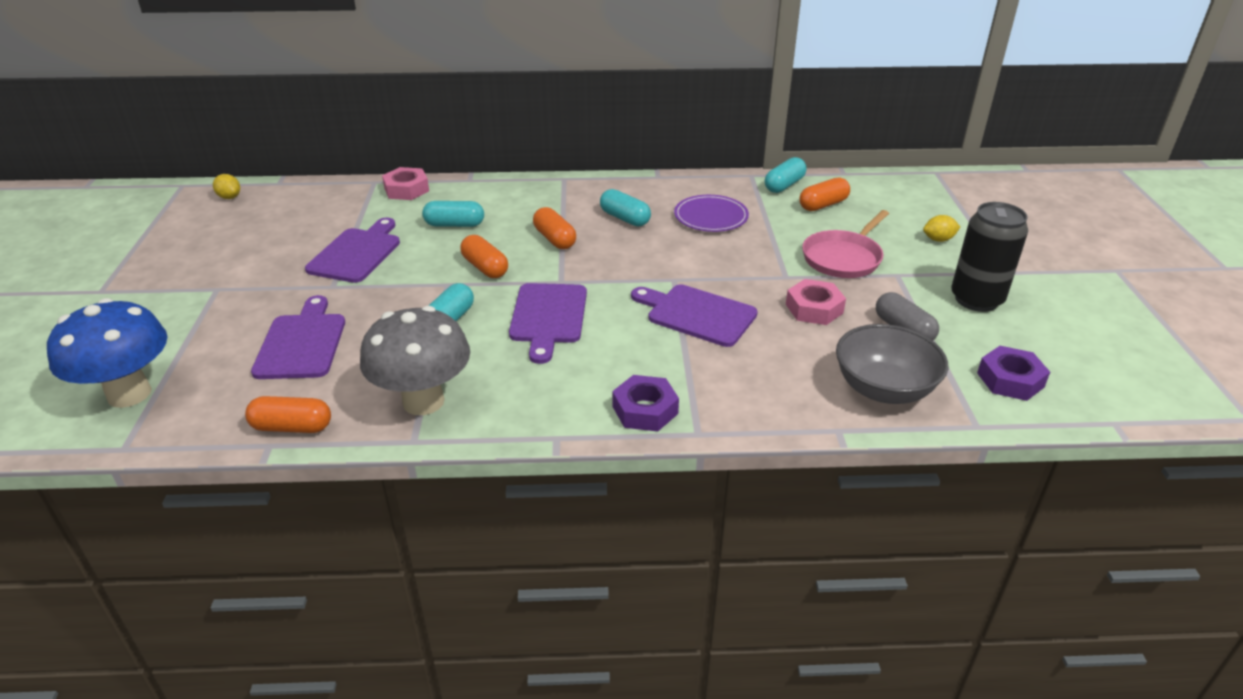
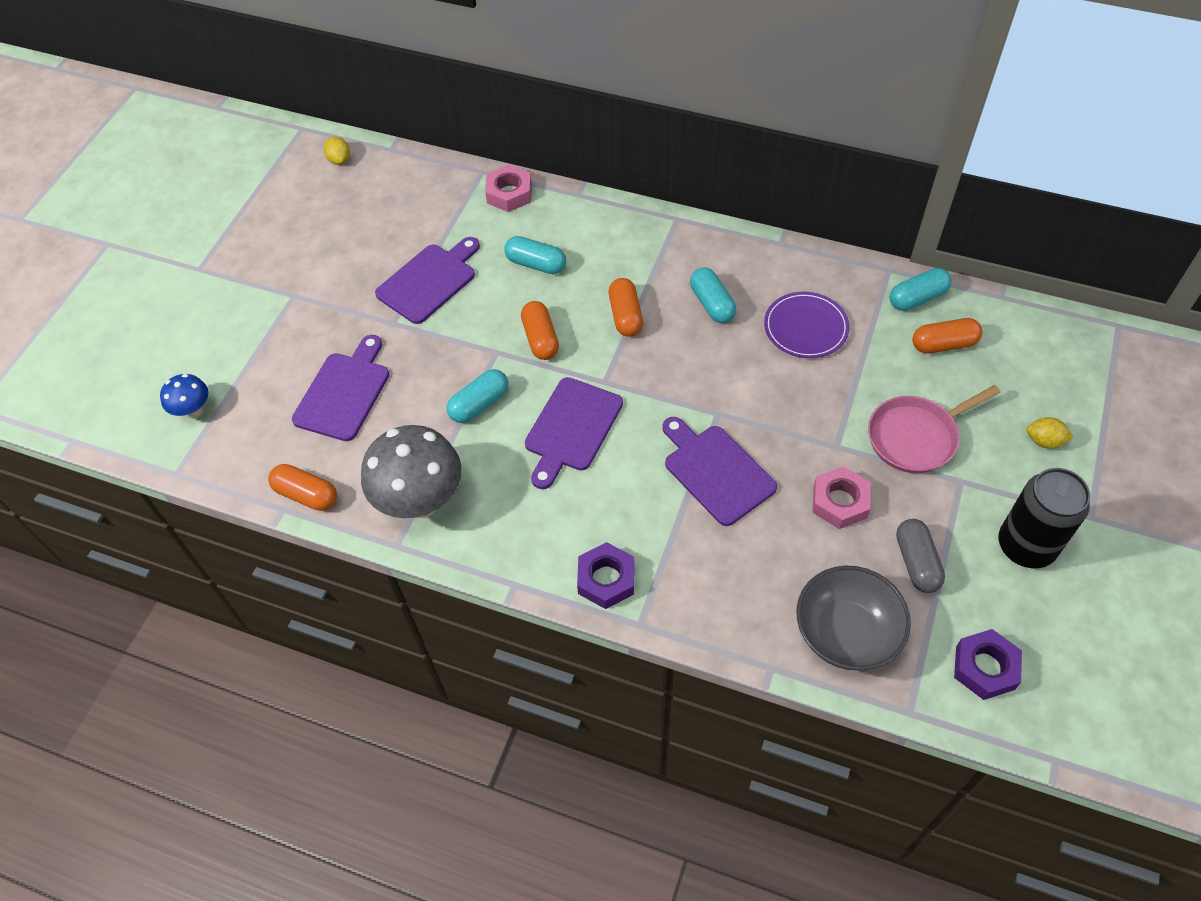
camera: 25 degrees right, 20 degrees up
(129, 394) = (193, 411): blue mushroom -> blue mushroom, size x0.50

